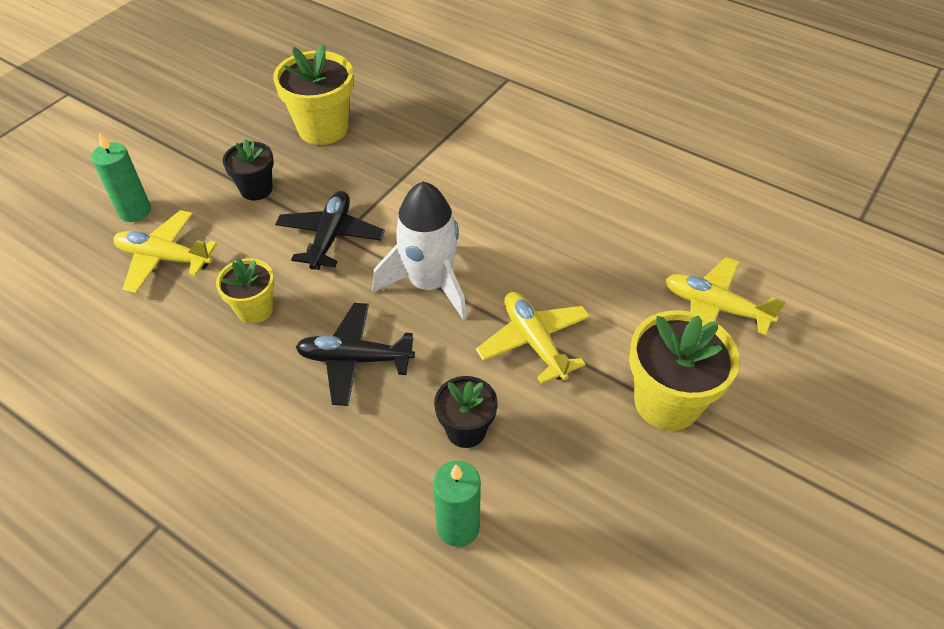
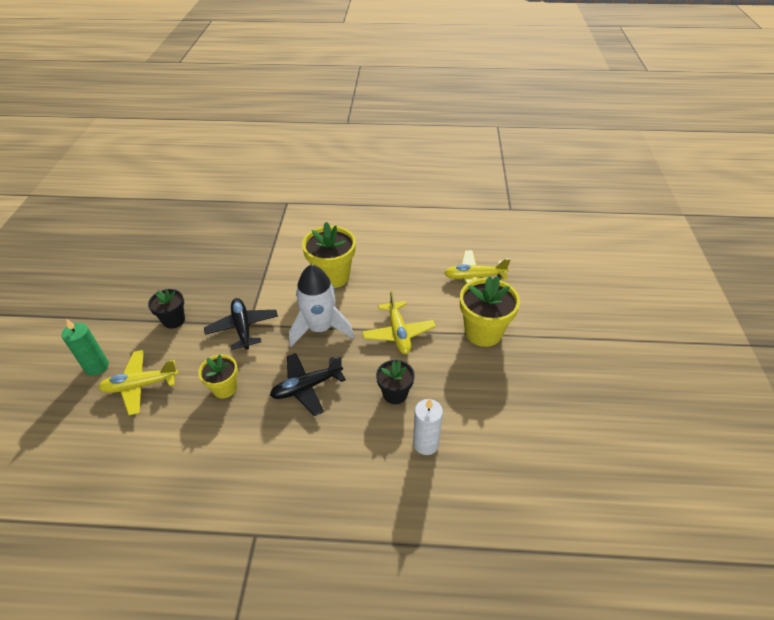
camera: 30 degrees left, 5 degrees down
(323, 128) = (192, 269): yellow flower pot -> yellow flower pot (332, 276)
(458, 527) = (426, 443): green candle -> white candle
(534, 342) = (398, 333): yellow plane -> yellow plane turned 135 degrees counterclockwise

